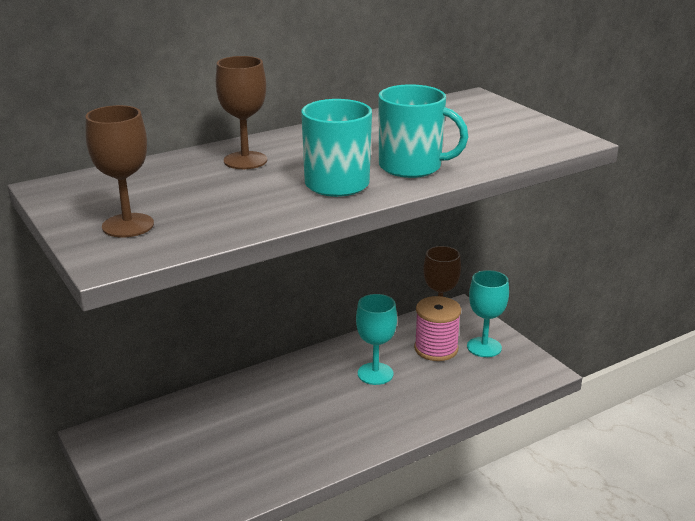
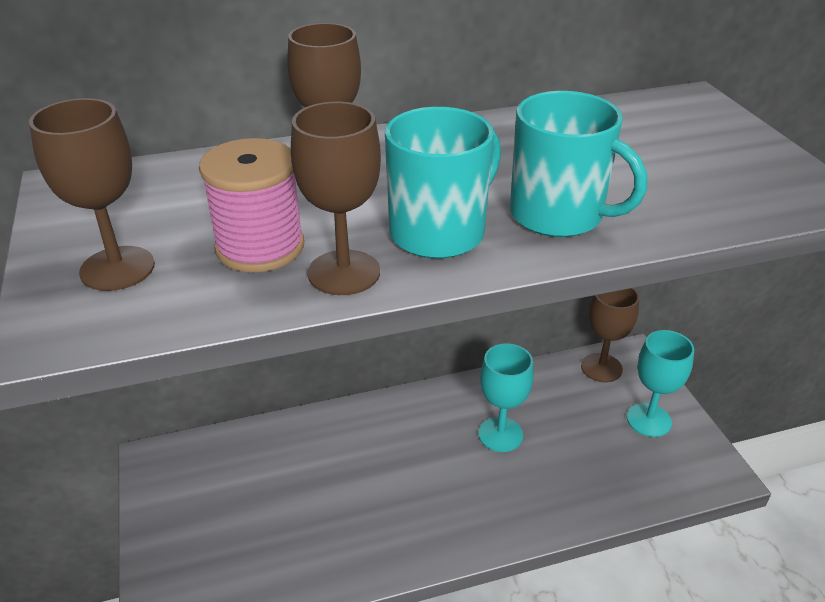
camera: 15 degrees right, 10 degrees up
(286, 209) = (344, 273): none -> brown goblet
(436, 349) = (586, 411): pink spool -> pink spool (260, 247)

